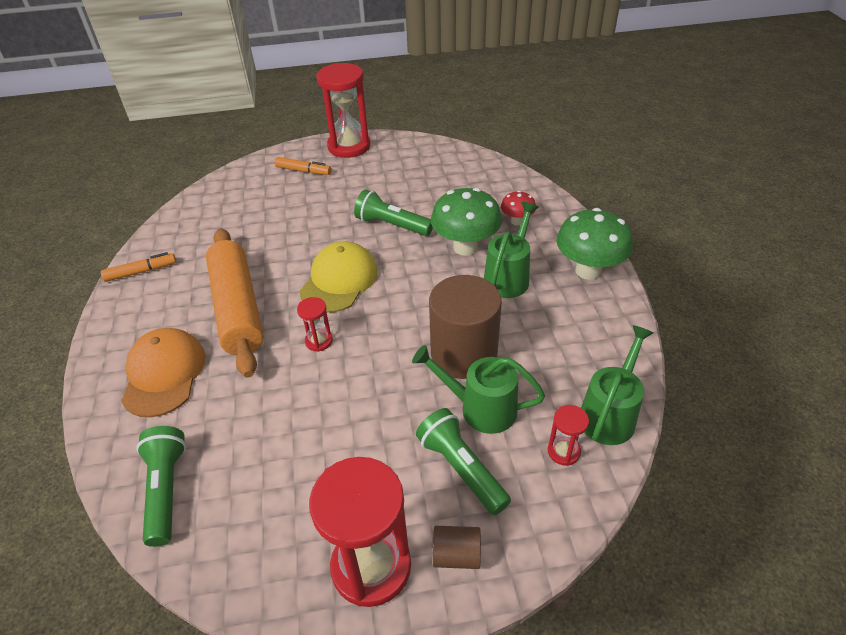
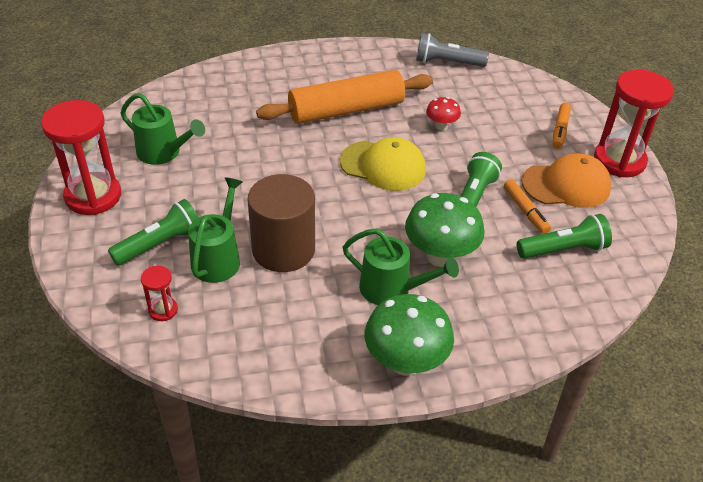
camera: 85 degrees right, 0 degrees up
(141, 272) = (391, 54): orange marker -> orange marker (525, 211)
(164, 374) = (277, 83): orange cap -> orange cap (566, 185)
(166, 490) = (175, 100): green flashlight -> green flashlight (563, 249)
(174, 231) = (447, 63): none -> grey flashlight
(319, 341) = (305, 158): red hourglass -> none
(456, 555) = (89, 239): brown cylinder -> none
(517, 221) = (493, 304): red mushroom -> red mushroom (441, 126)
(609, 414) = (198, 350): green watering can -> green watering can (164, 153)

